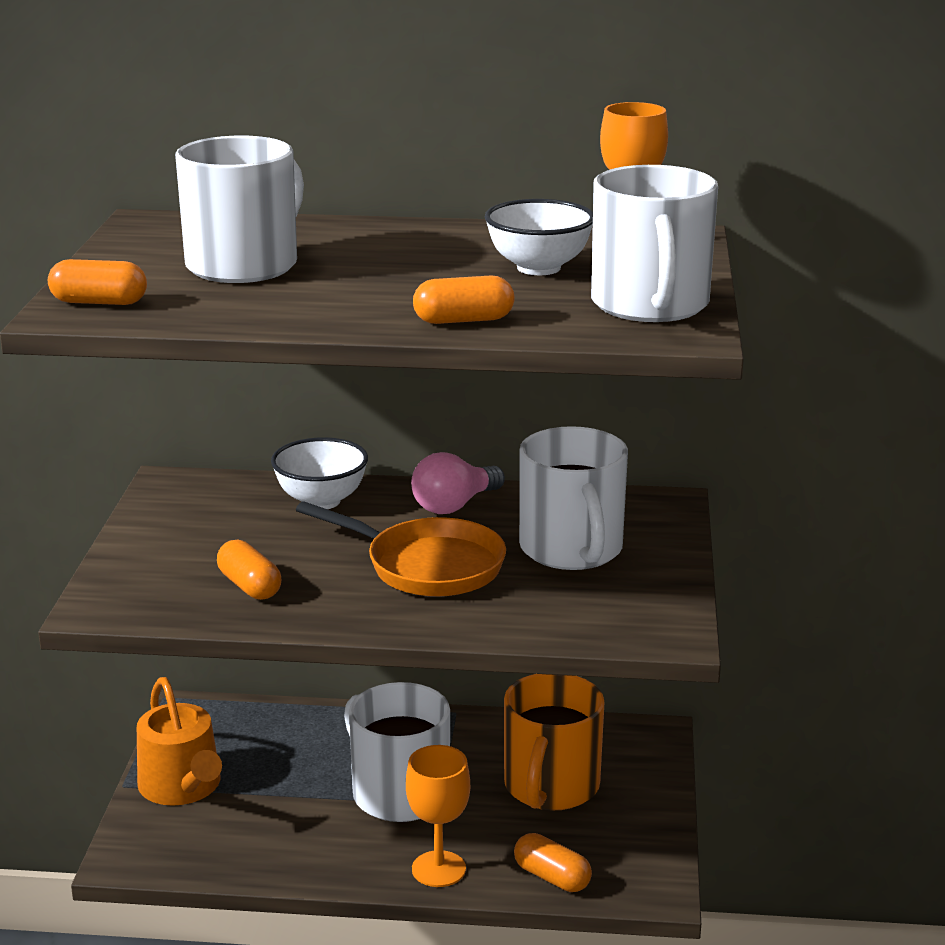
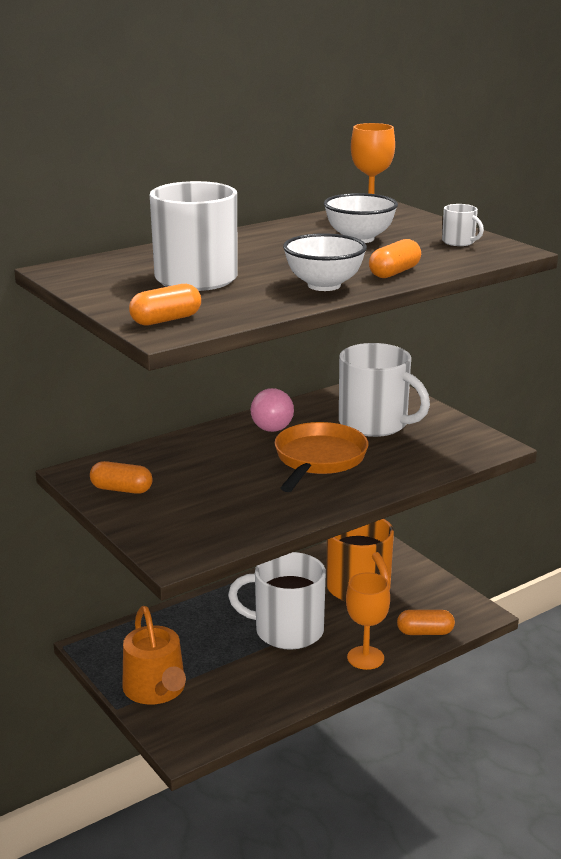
camera: 40 degrees left, 0 degrees up
(183, 787) = (156, 689): orange watering can -> orange watering can turned 45 degrees clockwise
(249, 586) = (242, 509): orange capsule -> orange capsule (121, 489)
(321, 501) = (194, 449): white bowl -> white bowl (324, 285)
(426, 566) = (318, 460): orange pan -> orange pan turned 60 degrees counterclockwise
(650, 305) = (459, 242): white mug -> white mug, size x0.43

